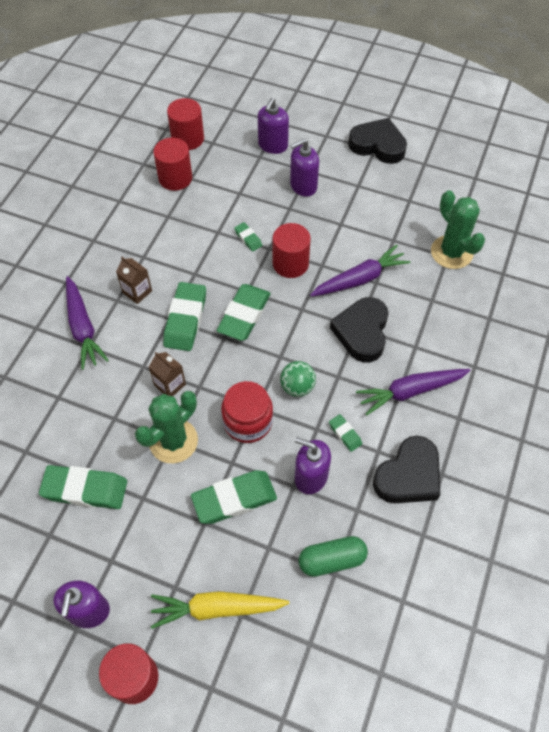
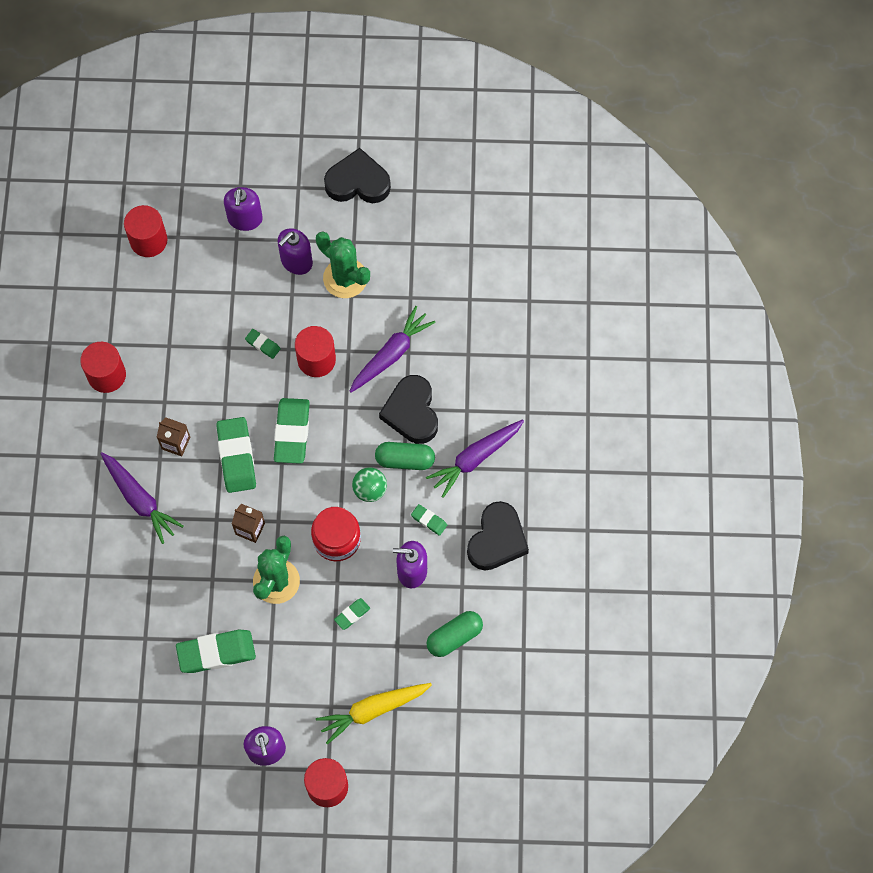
camera: 20 degrees left, 10 degrees up
(175, 178) = (157, 296): red cylinder -> red cylinder (107, 375)
(234, 499) = (352, 614): green eraser -> green eraser, size x0.49
(341, 371) = (405, 460): none -> green capsule
(451, 252) = (472, 293): green cactus -> green cactus (345, 278)

